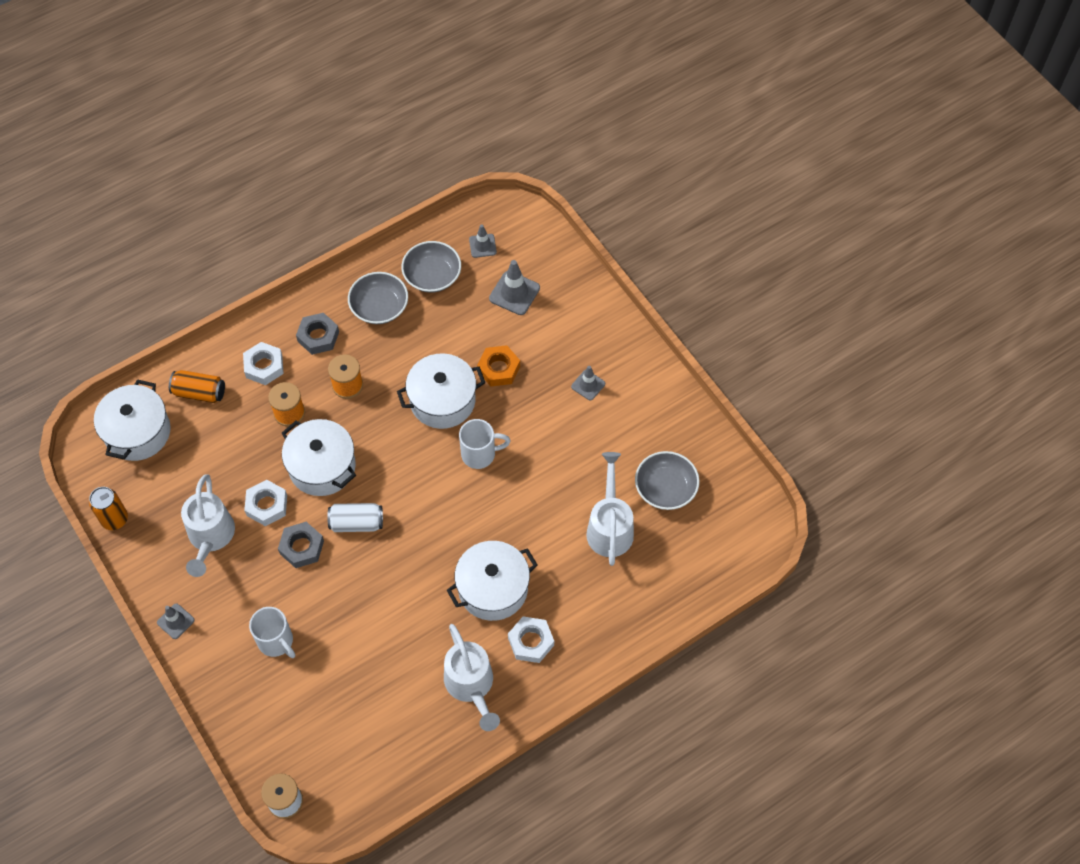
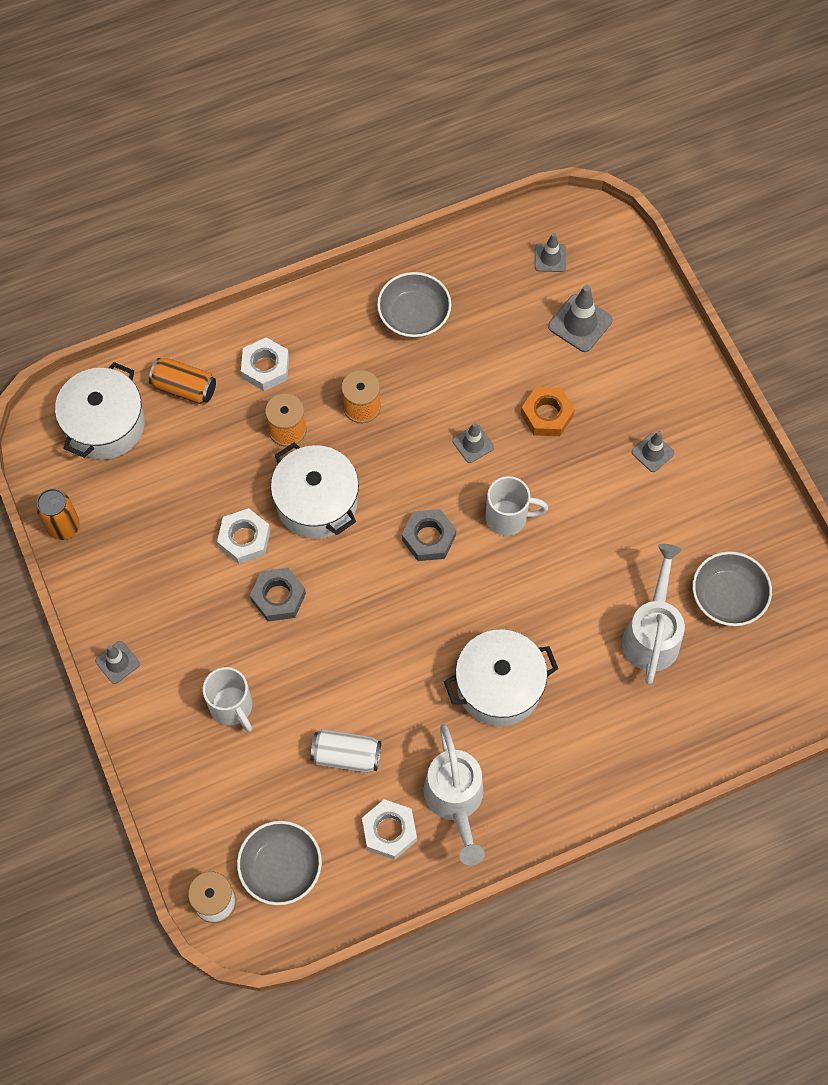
camera: 10 degrees right, 5 degrees up
(210, 537) = (172, 567): white watering can -> none
(318, 336) = (335, 341): grey nut -> grey nut (428, 538)
(356, 523) = (348, 578): white can -> white can (346, 755)
(432, 276) = (483, 286): grey bowl -> grey bowl (281, 867)
(442, 401) = (473, 444): white pot -> grey traffic cone
(531, 642) = (535, 759): white nut -> white nut (389, 831)

